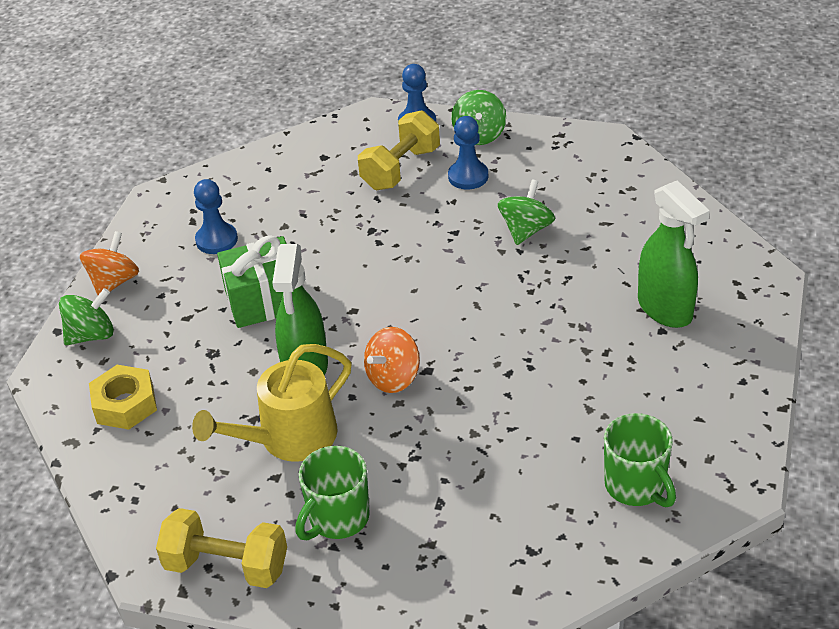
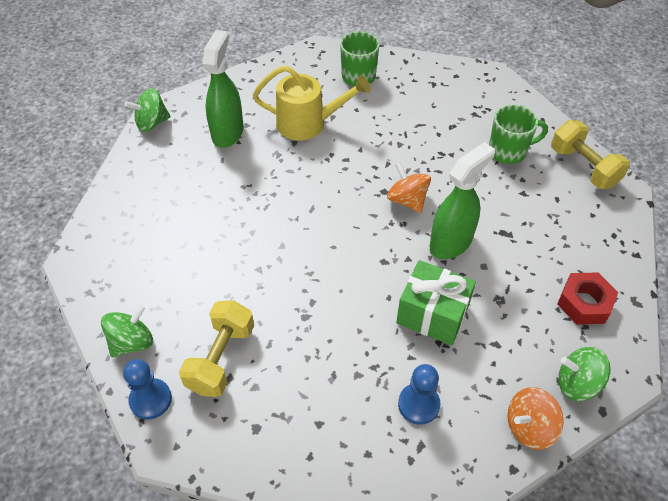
camera: 140 degrees left, 10 degrees up
(125, 404) = (584, 303): yellow nut -> red nut
(289, 439) = (498, 208): yellow watering can -> yellow watering can (308, 123)
(393, 378) = (407, 200): orange spinning top -> orange spinning top turned 120 degrees counterclockwise
(401, 168) = (221, 358): yellow dumbbell -> yellow dumbbell turned 60 degrees counterclockwise
(468, 176) = (191, 308): blue pawn -> none
(526, 230) = (220, 234): green spinning top -> green spinning top (152, 123)

